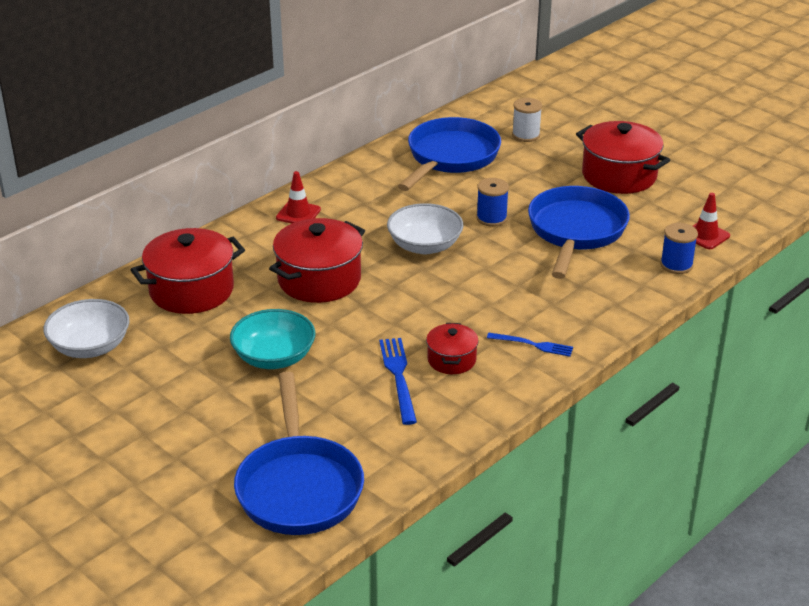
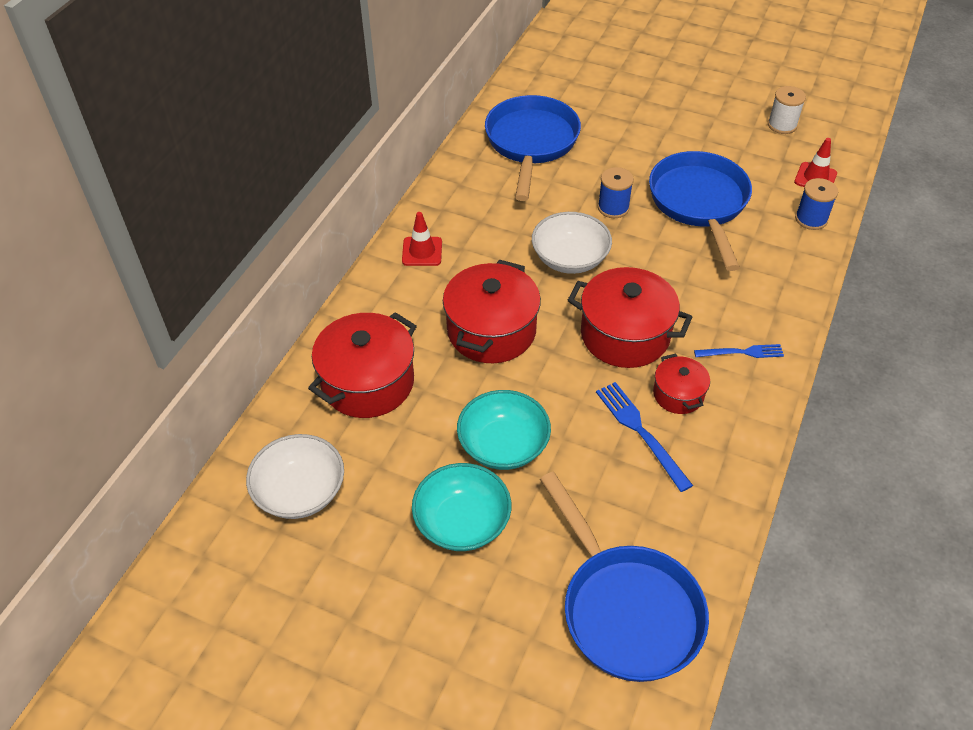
camera: 20 degrees left, 15 degrees up
(204, 397) = (462, 522): none -> turquoise bowl
(526, 135) = (586, 99): white spool -> white spool (782, 125)
(619, 175) = (699, 127): red pot -> red pot (625, 335)

